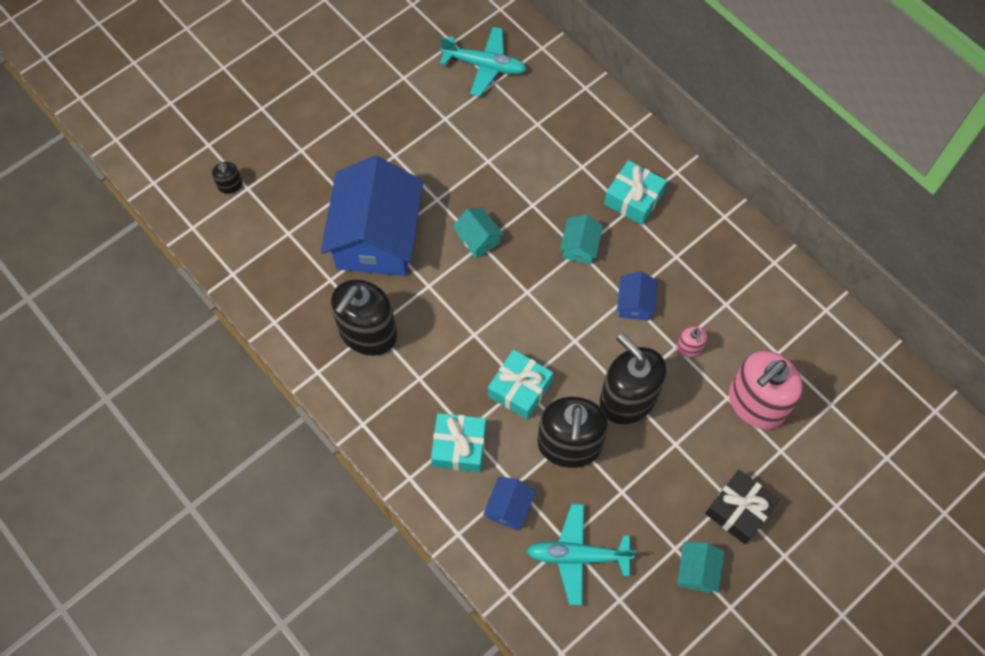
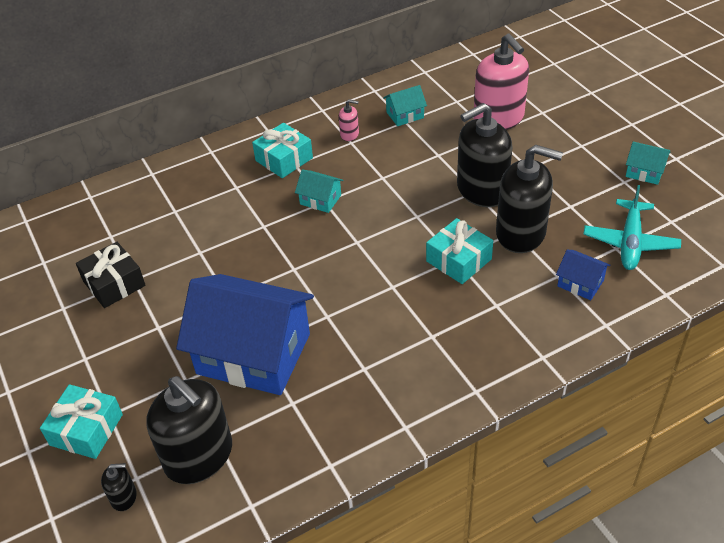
camera: 75 degrees left, 20 degrees down
(368, 333) = (368, 374): black soap dispenser -> black soap dispenser (199, 456)
(459, 446) = (513, 313): turquoise gift -> turquoise gift (86, 430)
(478, 239) = (286, 270): turquoise house -> turquoise house (405, 115)
(485, 66) = (87, 240): turquoise plane -> none
(635, 303) = (389, 173): blue house -> none
(689, 348) = (440, 147): pink soap dispenser -> pink soap dispenser (349, 134)
(738, 510) = (591, 141): black gift -> black gift (114, 283)

